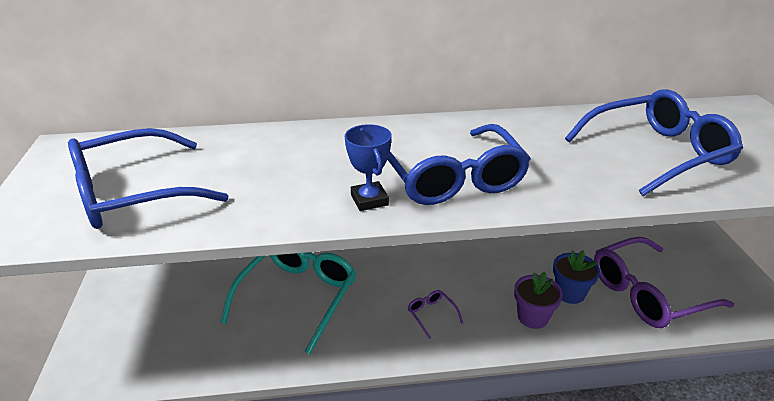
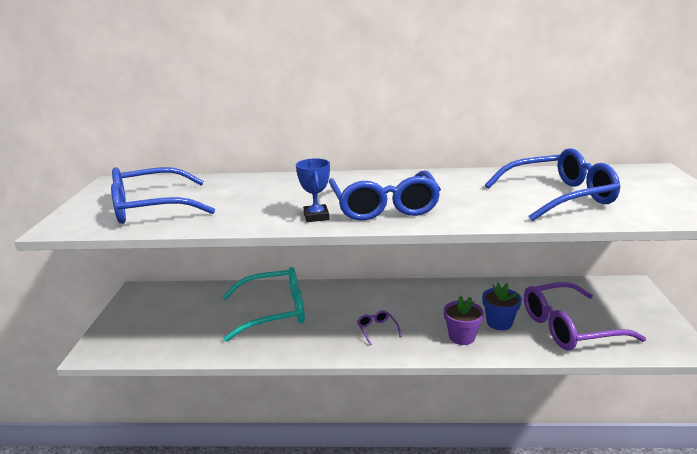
camera: 10 degrees right, 10 degrees down
(297, 297) = (273, 311): turquoise glasses -> turquoise glasses turned 45 degrees clockwise

